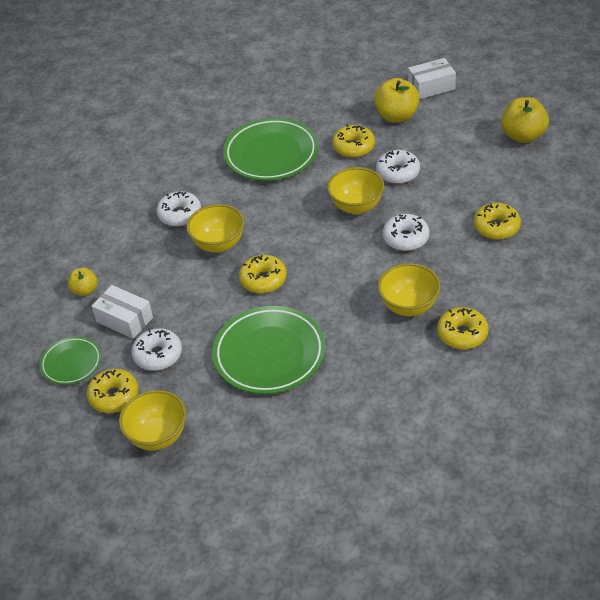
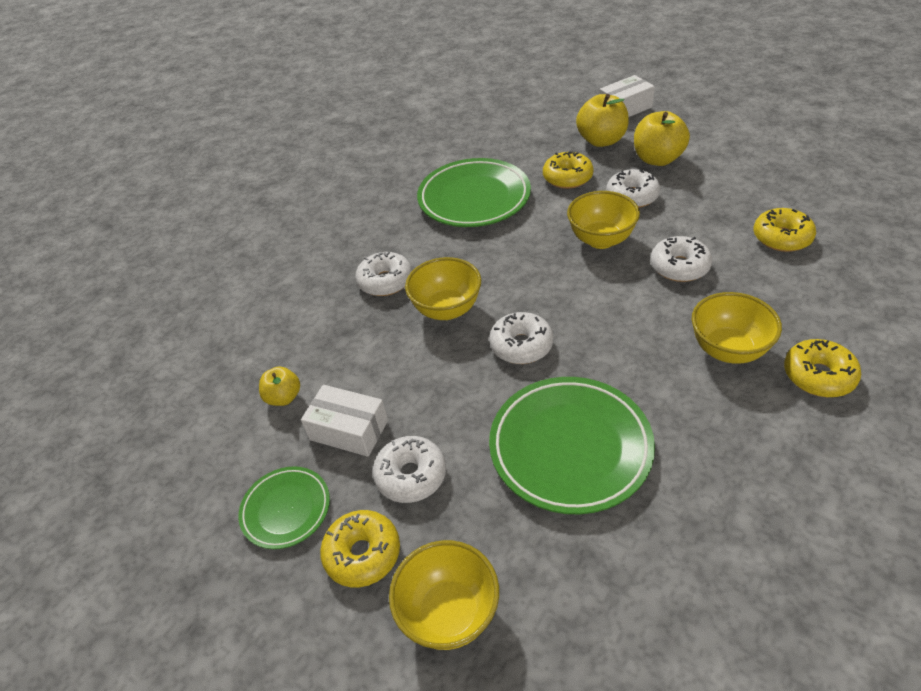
camera: 10 degrees left, 0 degrees up
(263, 280) = (521, 345): yellow donut -> white donut
(523, 136) = (752, 140): yellow apple -> yellow apple (657, 159)

